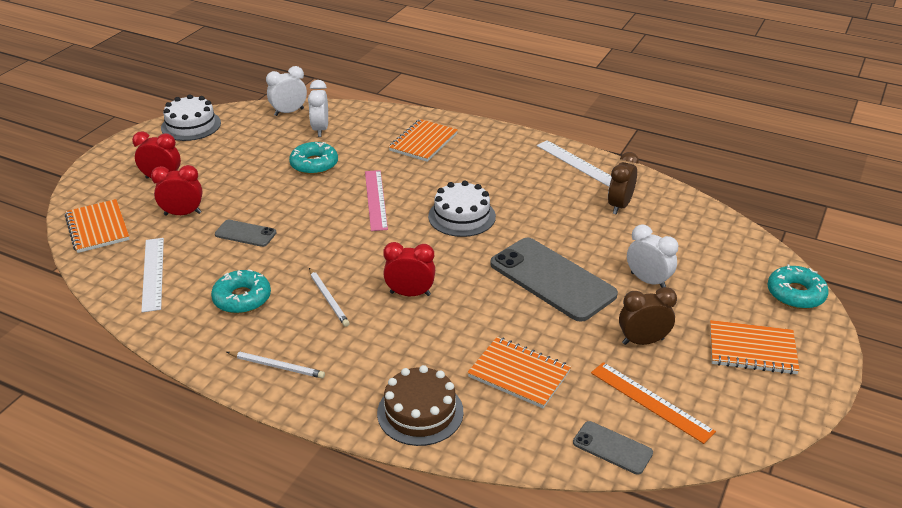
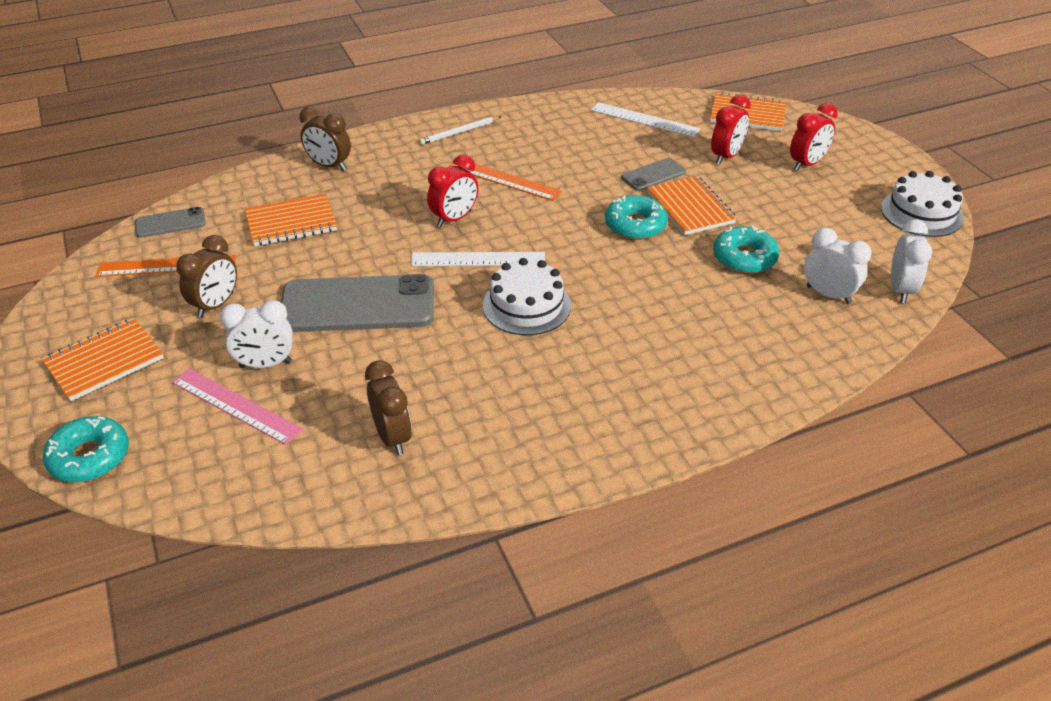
camera: 130 degrees right, 5 degrees up
(242, 298) = (559, 144): turquoise donut -> turquoise donut (635, 225)
(328, 299) = (504, 179): white pencil -> orange ruler
(376, 199) = (625, 266): pink ruler -> pink ruler (236, 405)
(420, 412) = (329, 166): brown cake -> brown clock
(423, 142) = (715, 359): orange notebook -> orange notebook (690, 208)
(576, 163) = (520, 466): white ruler -> white ruler (478, 259)

